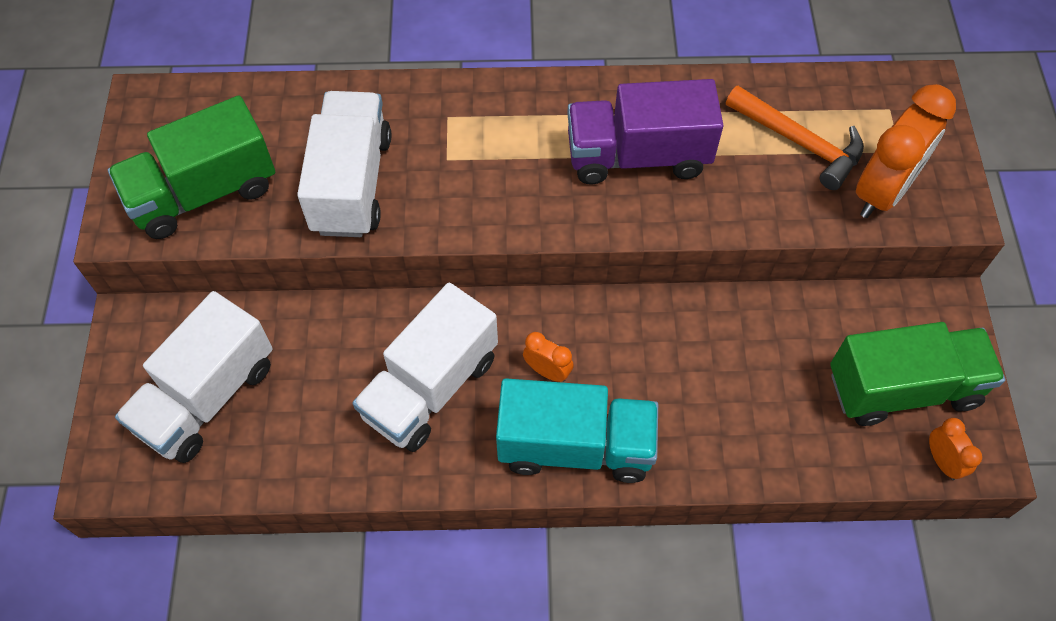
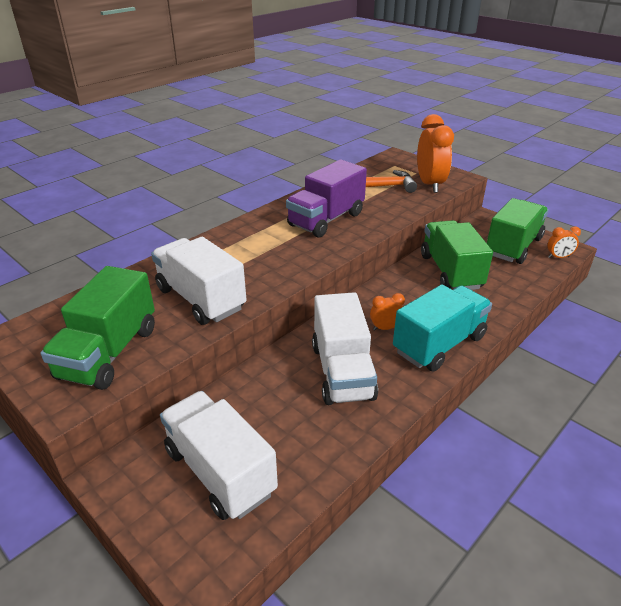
camera: 45 degrees left, 25 degrees down
(207, 397) = (220, 471): white truck -> white truck turned 150 degrees clockwise
(745, 356) = (450, 271): none -> green truck
(942, 461) = (558, 257): orange clock -> orange clock turned 150 degrees clockwise

